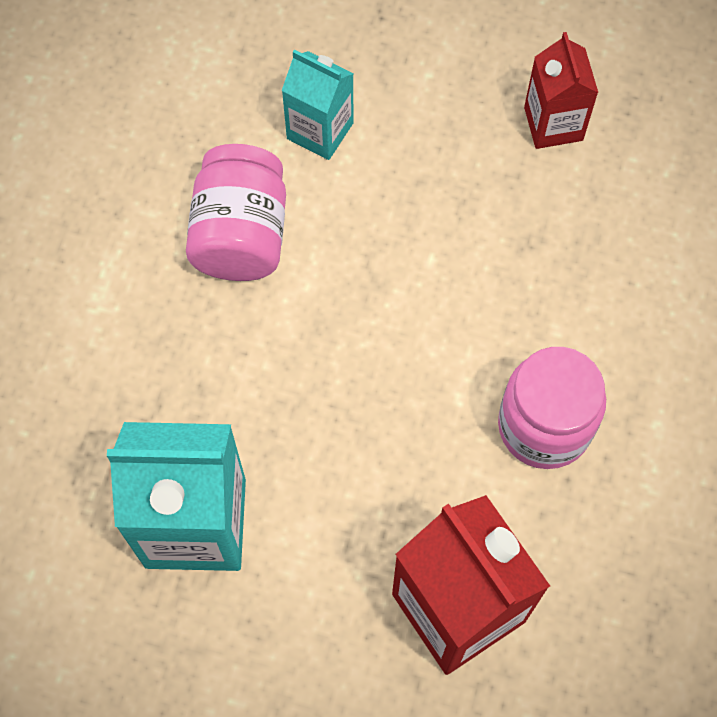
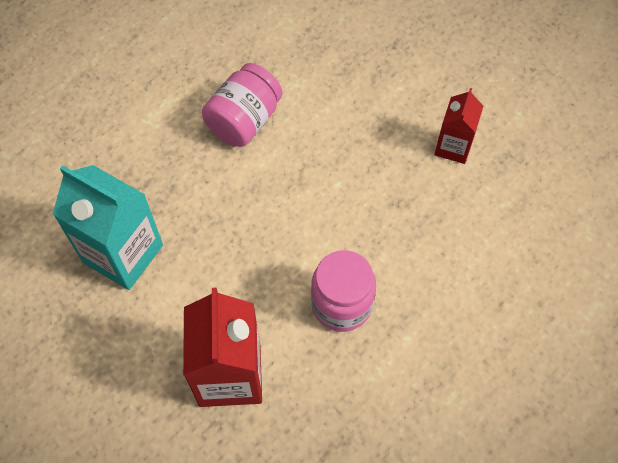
camera: 30 degrees right, 5 degrees down
(320, 131) = (321, 89): turquoise carton -> none

